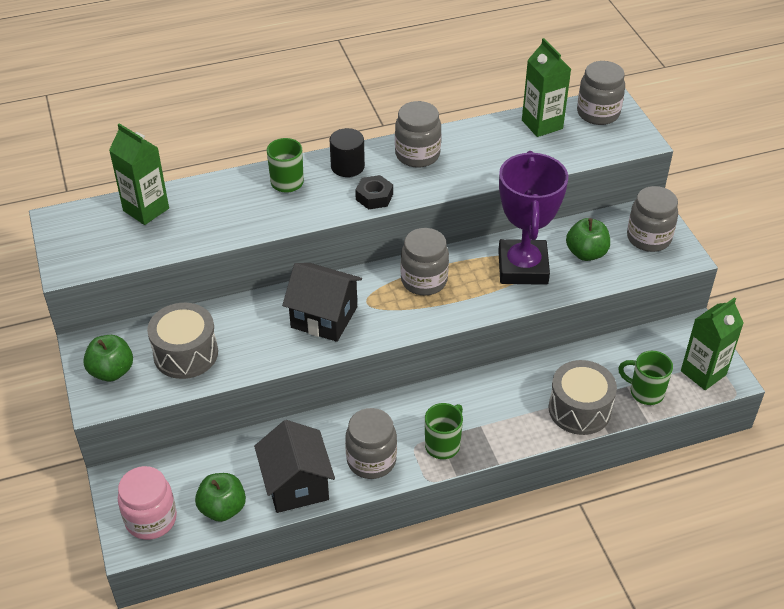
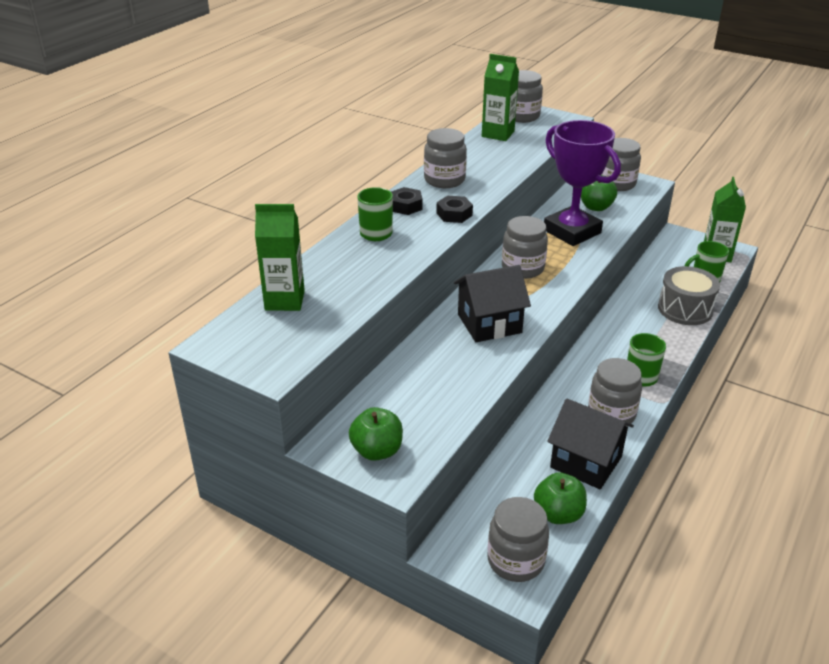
camera: 40 degrees left, 10 degrees down
(151, 519) = (515, 561): pink jar -> grey jar
(185, 353) = (421, 403): grey drum -> none
(347, 166) = (406, 206): black cylinder -> black nut

